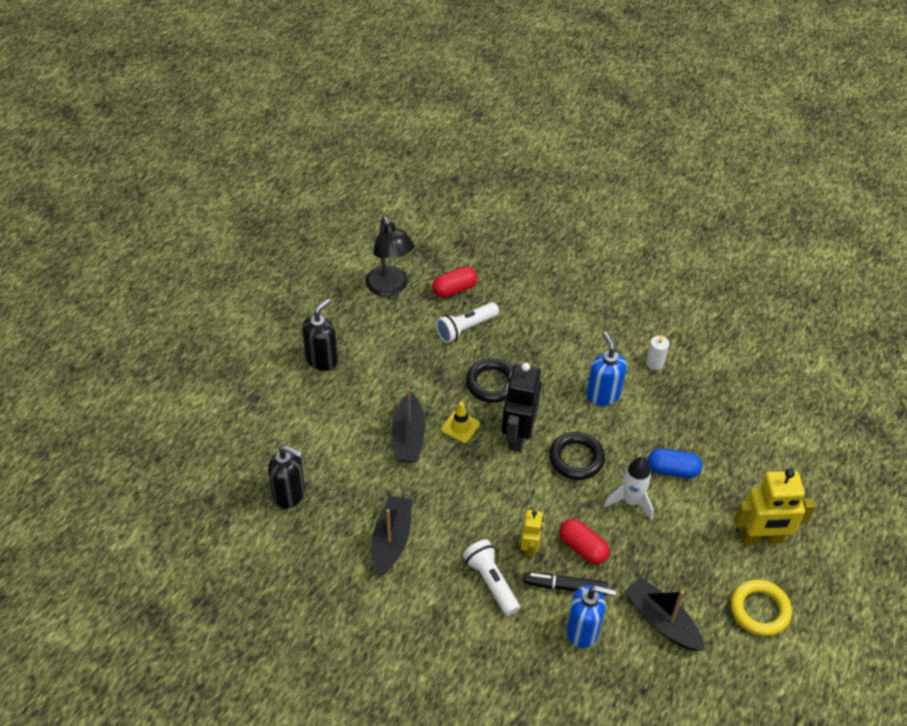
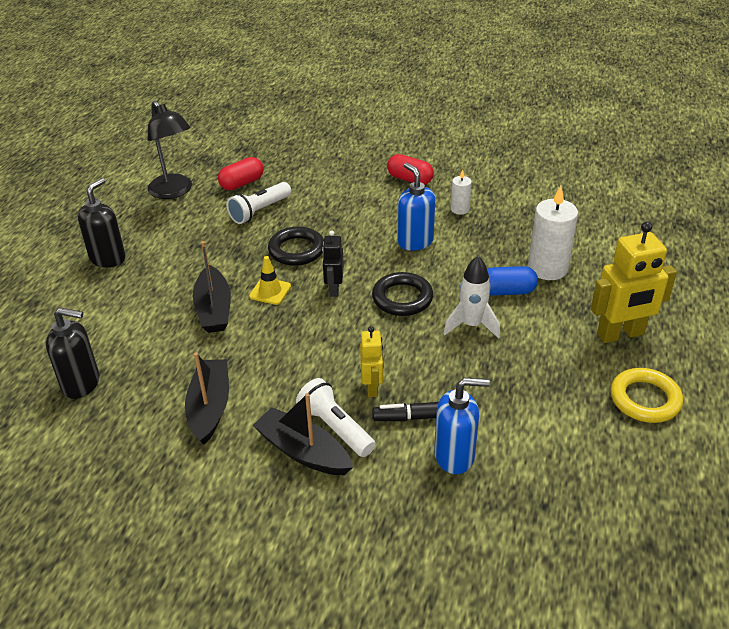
camera: 10 degrees left, 10 degrees down
(517, 436) = (334, 289): black robot -> black robot, size x0.56
(582, 548) = (431, 376): red capsule -> red capsule (410, 179)
(662, 621) = (542, 430): black boat -> black boat (303, 451)
(718, 451) = (547, 268): none -> white candle

